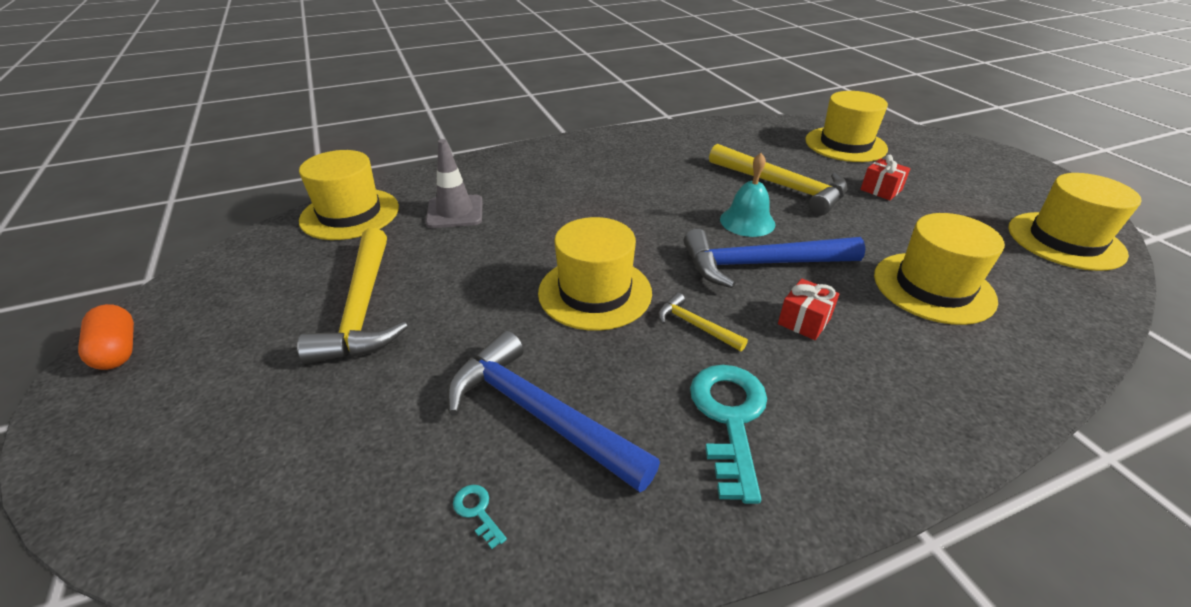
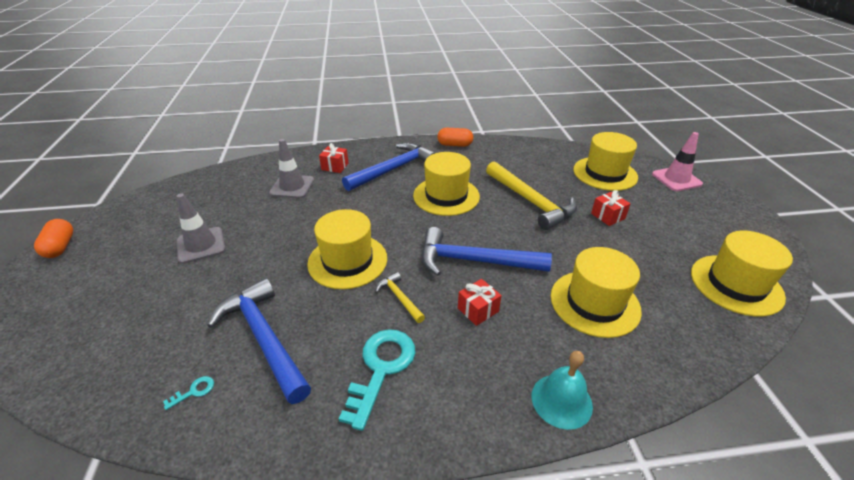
camera: 15 degrees right, 0 degrees up
(350, 214) = (228, 178): yellow hat -> yellow hat (446, 196)
(362, 308) = (201, 245): yellow hammer -> grey traffic cone
(477, 511) = (194, 391): turquoise key -> turquoise key turned 75 degrees clockwise
(501, 179) = (335, 166): none -> red gift
(584, 172) = (393, 169): none -> blue hammer
(645, 134) = (454, 145): none -> orange capsule
(747, 221) = (486, 225): turquoise bell -> turquoise bell (561, 400)
(926, 140) = (676, 179): none -> pink traffic cone

